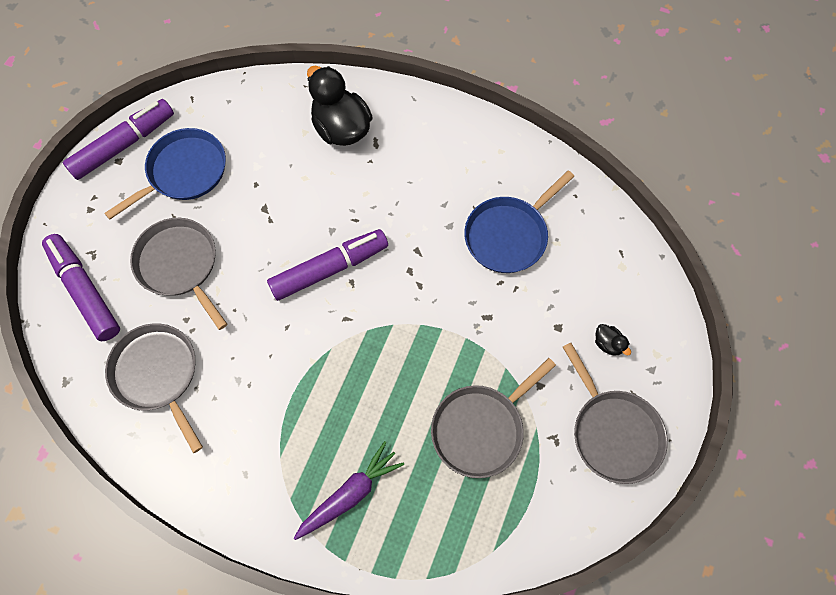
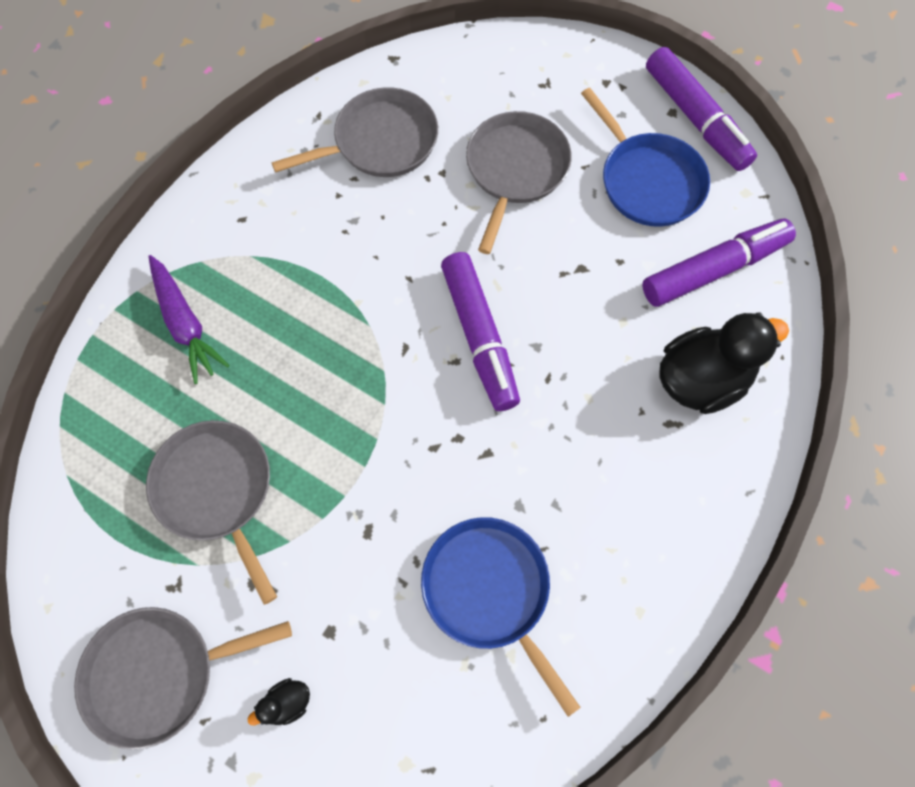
camera: 100 degrees right, 0 degrees up
(85, 291) = (498, 77): purple marker -> purple marker (714, 269)
(180, 265) = (515, 170): grey pan -> grey pan turned 45 degrees counterclockwise

